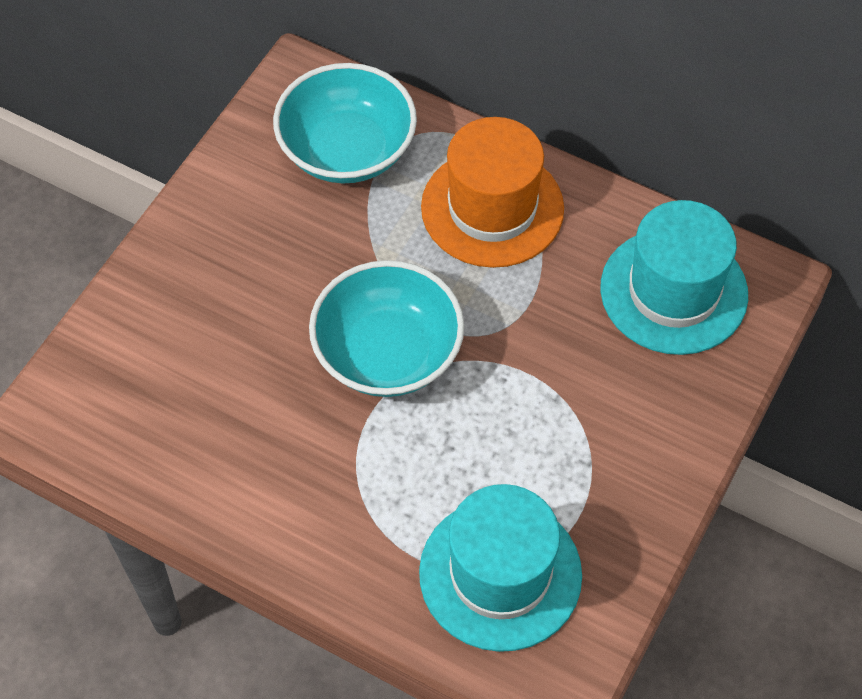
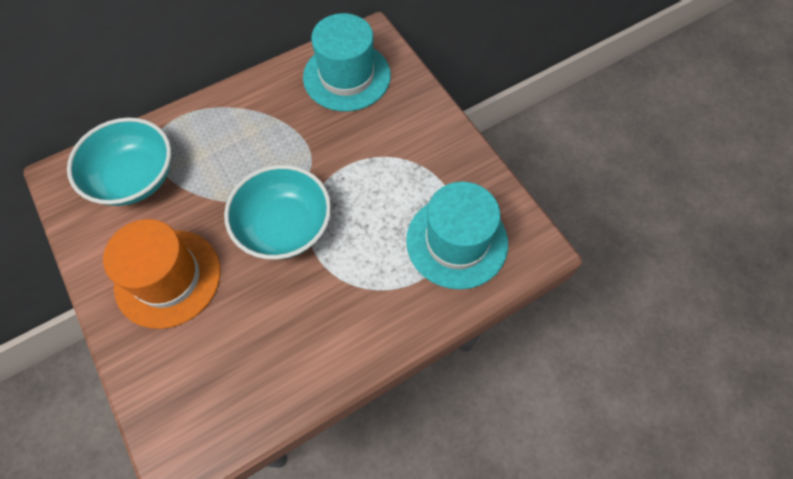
camera: 60 degrees left, 5 degrees up
(492, 208) = (234, 127): orange hat -> orange hat (168, 278)

